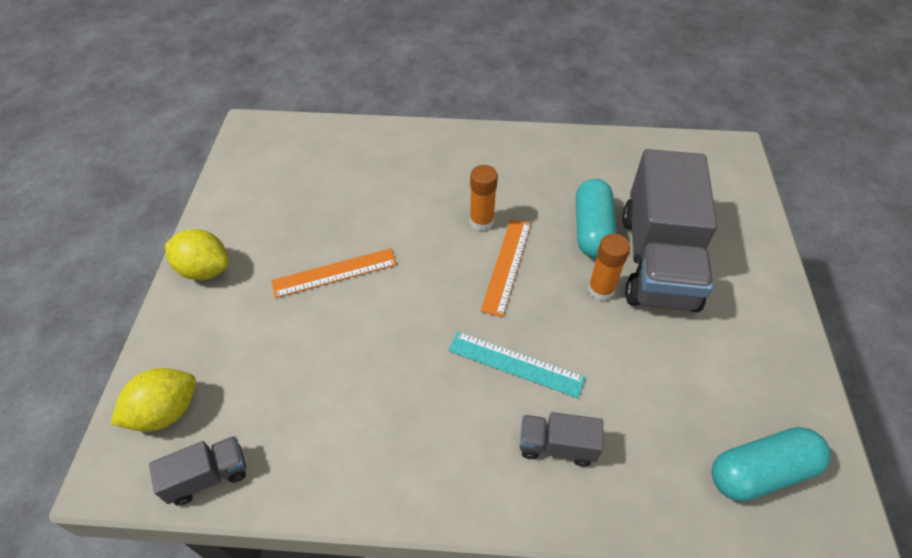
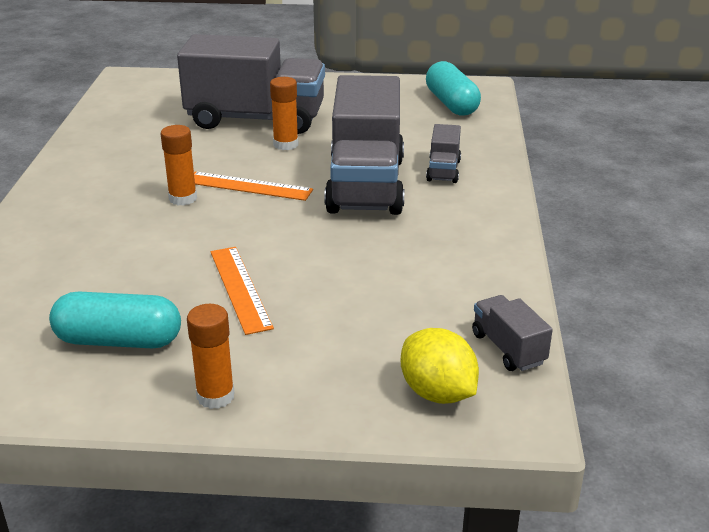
camera: 90 degrees left, 20 degrees down
(204, 270) = (215, 396): yellow lemon -> orange glue stick
(515, 364) = (366, 185): turquoise ruler -> grey truck
(592, 230) = (211, 144): turquoise capsule -> turquoise capsule (119, 340)

